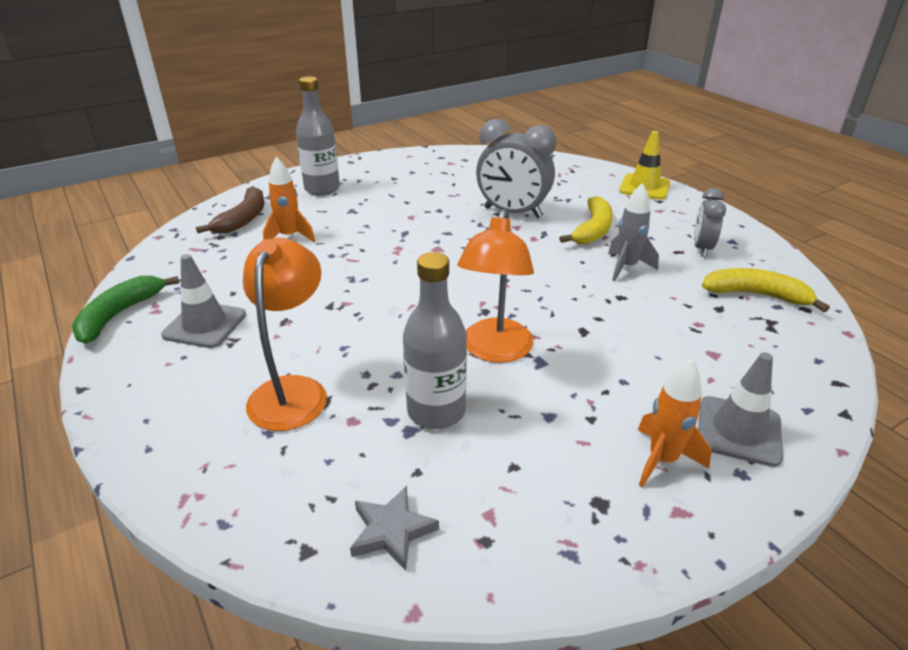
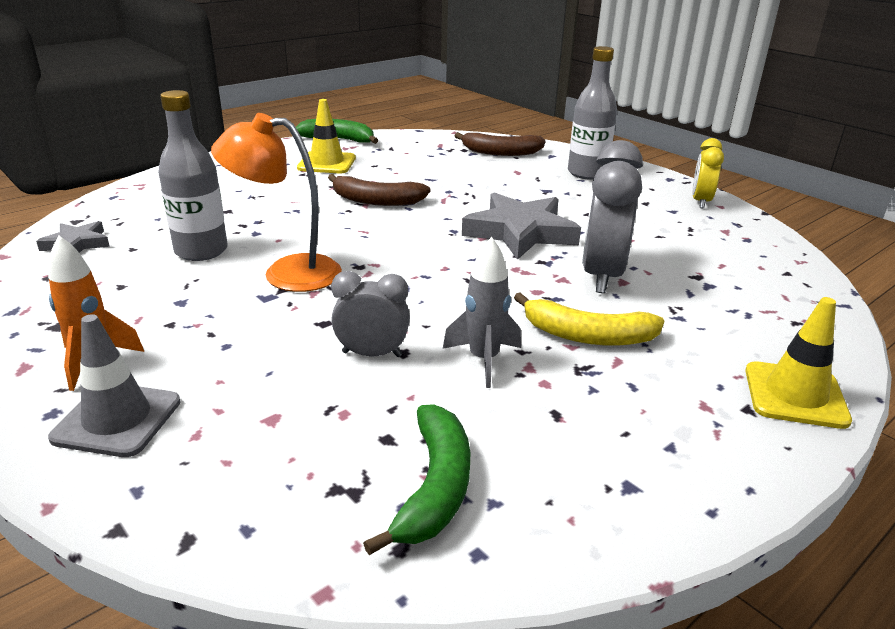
camera: 80 degrees right, 5 degrees down
(205, 325) = (327, 163): grey traffic cone -> yellow traffic cone
(290, 237) = (475, 172): orange rocket -> none
(293, 391) = (240, 199): orange lamp -> none
(339, 296) = (376, 201): none -> brown banana
(400, 160) = (700, 202): none -> yellow clock
(435, 232) = (520, 232): none -> grey star
(702, 248) = (579, 442): grey clock -> grey clock (372, 354)
(756, 295) = (434, 487): yellow banana -> green banana

